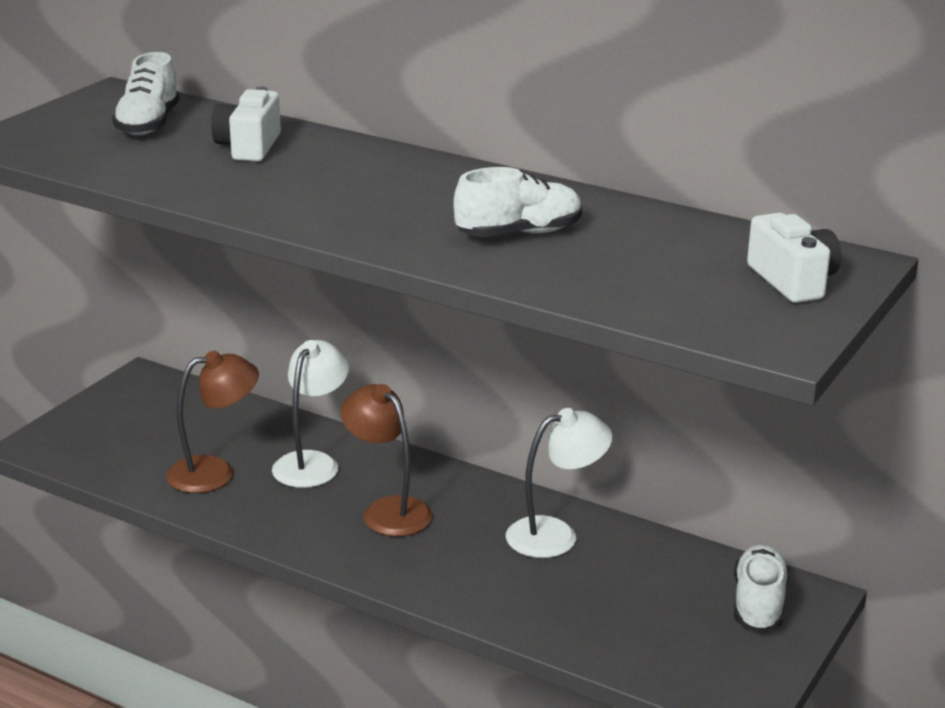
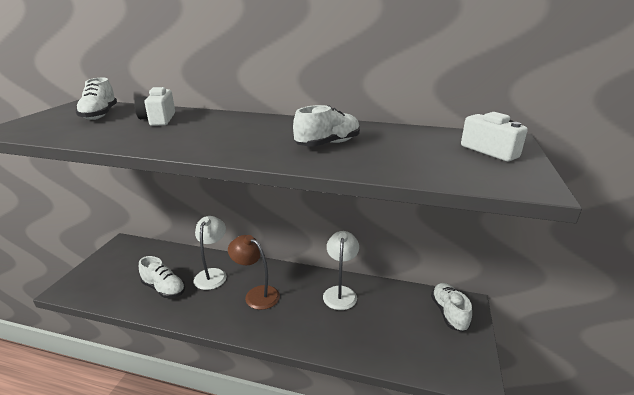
camera: 15 degrees left, 0 degrees up
(215, 472) = (164, 289): brown lamp -> white shoe
(555, 535) = (340, 292): white lamp -> white lamp turned 45 degrees counterclockwise

